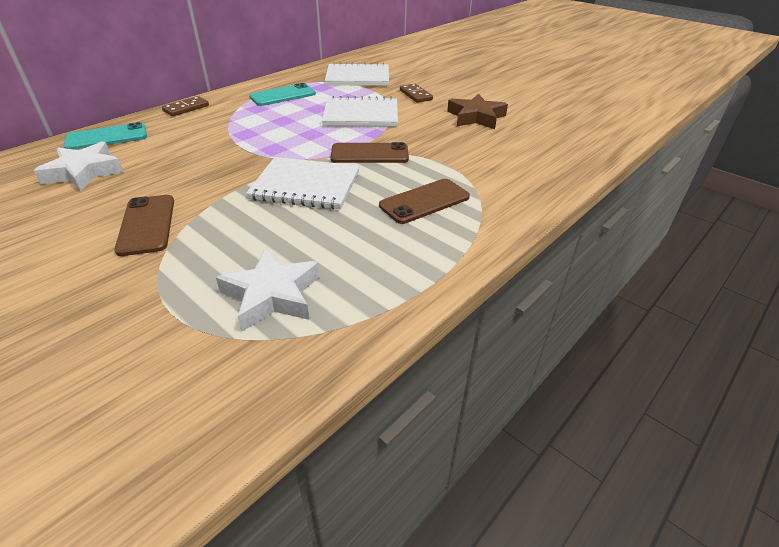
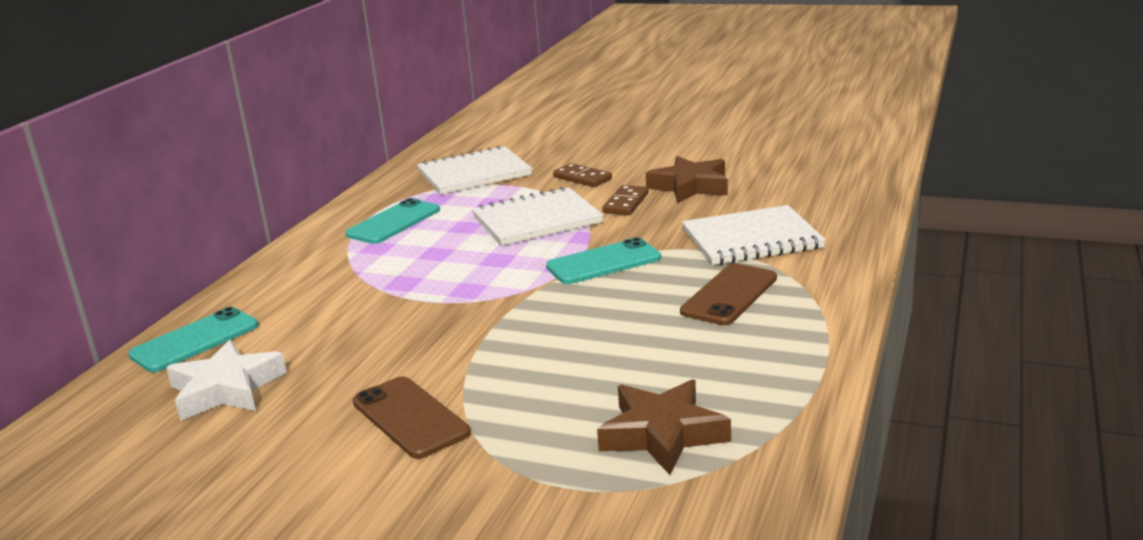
camera: 20 degrees left, 15 degrees down
(186, 108) = (266, 274): brown domino -> brown domino (625, 203)
(272, 295) = (663, 434): white star -> brown star
(306, 185) = (564, 318): white notebook -> white notebook (751, 239)
(369, 154) = (603, 262): brown phone -> turquoise phone

